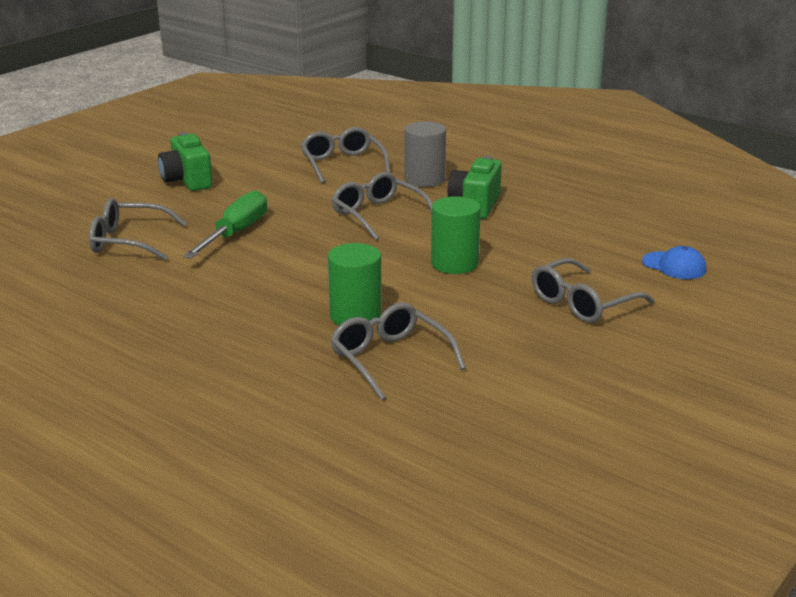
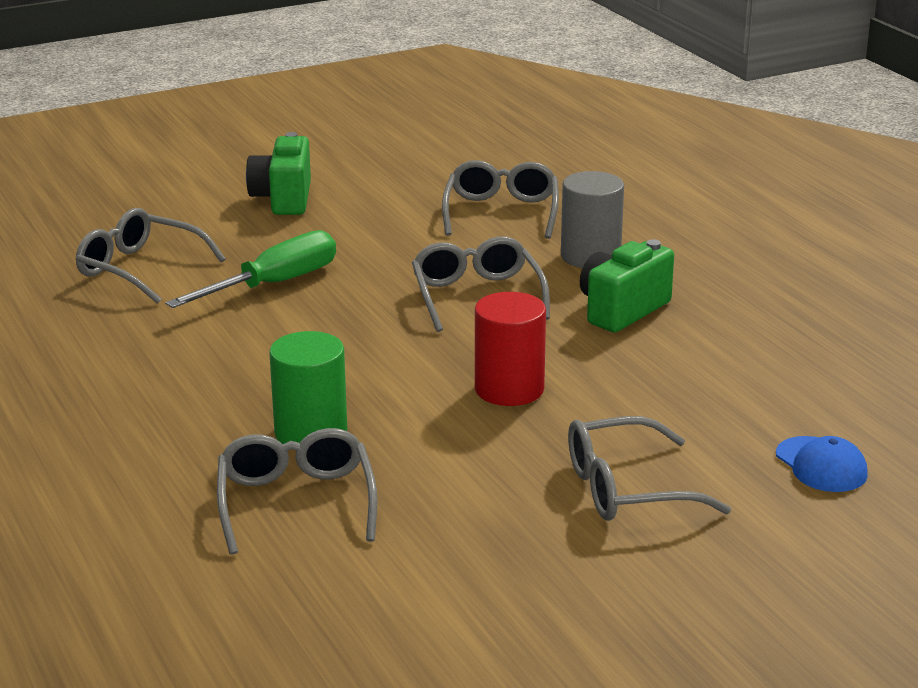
camera: 25 degrees right, 0 degrees up
(454, 263) = (509, 389): green cylinder -> red cylinder

